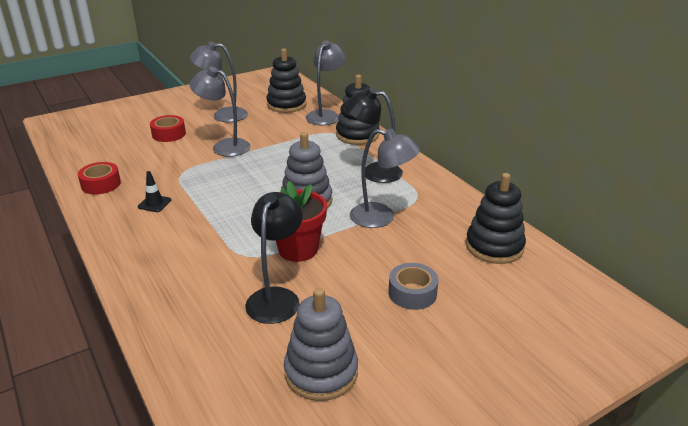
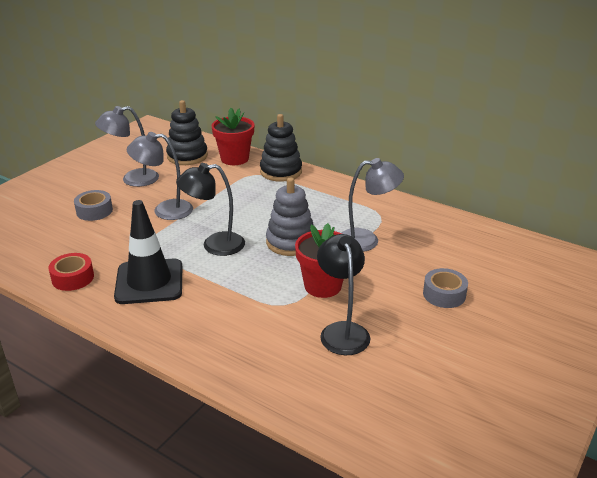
camera: 25 degrees left, 0 degrees up
(154, 203) = (149, 282): black traffic cone -> black traffic cone, size x2.41
(169, 134) = (94, 211): red tape -> grey tape
(321, 372) = (431, 377): grey stacking toy -> none
(325, 115) = (234, 159): grey lamp -> red flower pot
(373, 172) = (325, 202): black lamp -> black lamp (214, 245)
(494, 246) = (472, 240): black stacking toy -> none

